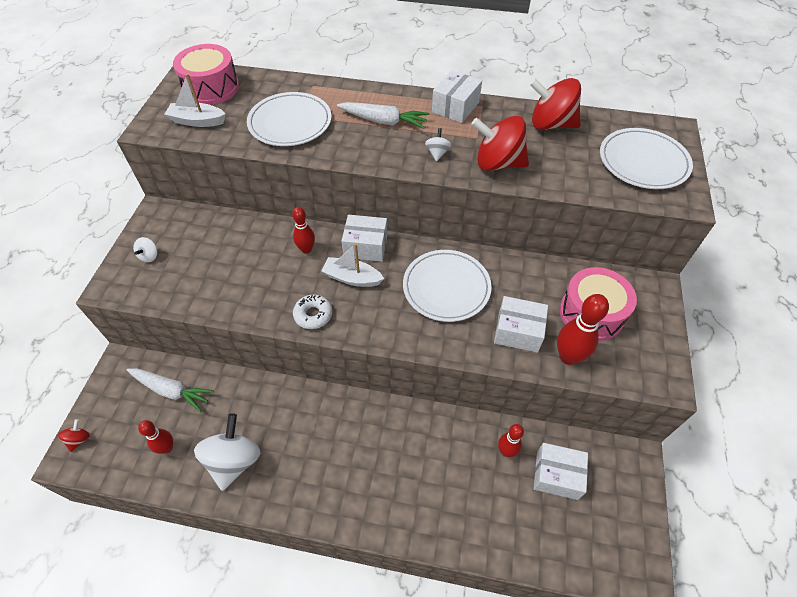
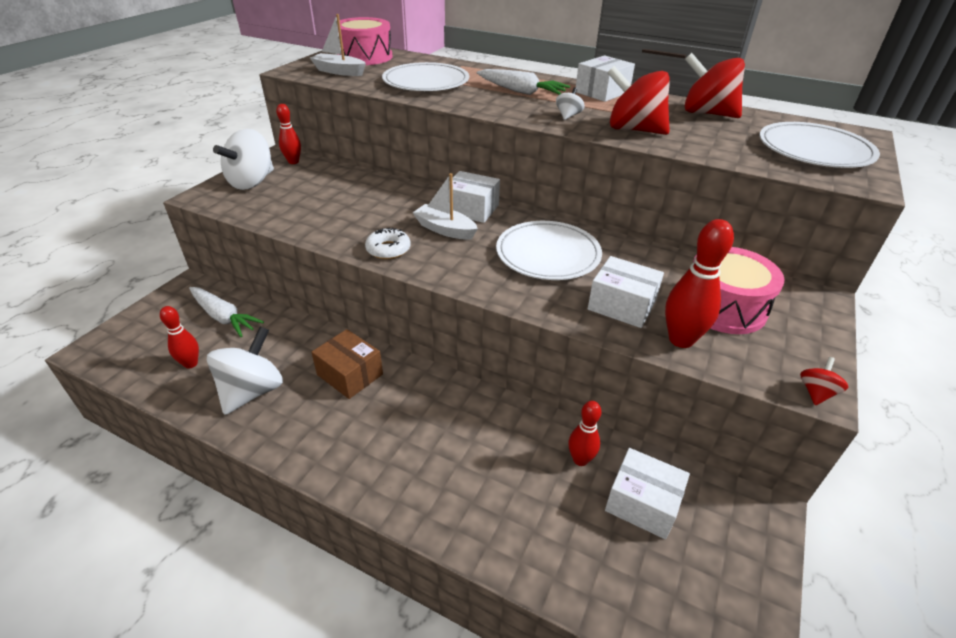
camera: 15 degrees right, 15 degrees down
(79, 439) = (111, 337): red spinning top -> red spinning top (816, 393)
(149, 256) = (252, 182): white spinning top -> white spinning top, size x2.24
(306, 249) = (407, 201): red bowling pin -> red bowling pin (293, 162)
(307, 421) = (350, 374): none -> brown box

